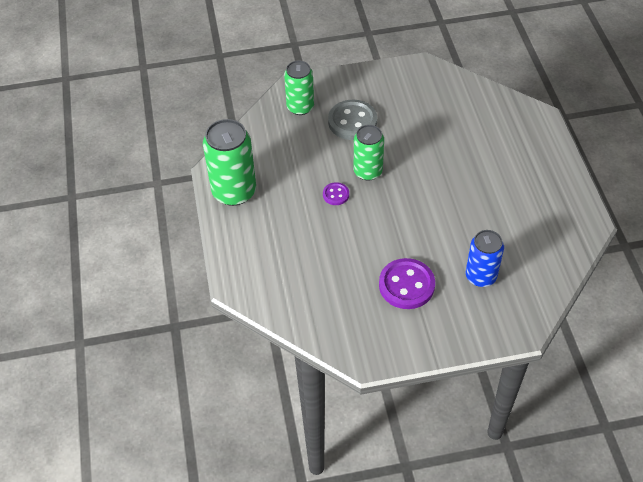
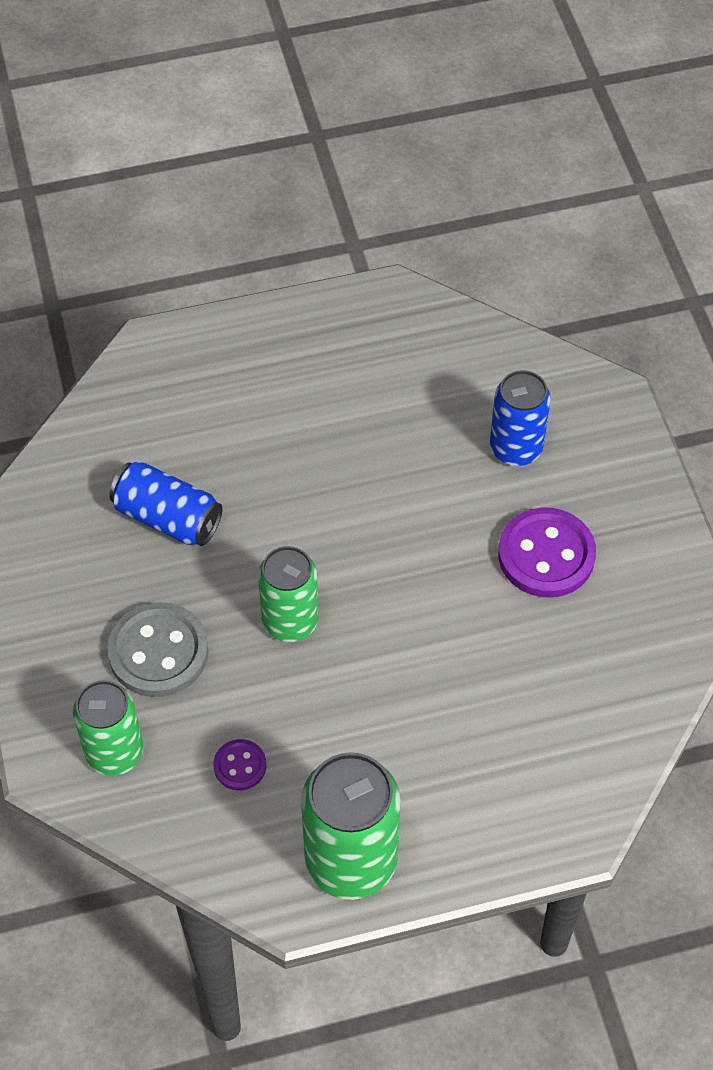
camera: 95 degrees left, 5 degrees up
(336, 194) = (350, 673): purple button -> purple button (240, 766)
(430, 124) = (167, 517): none -> blue can

